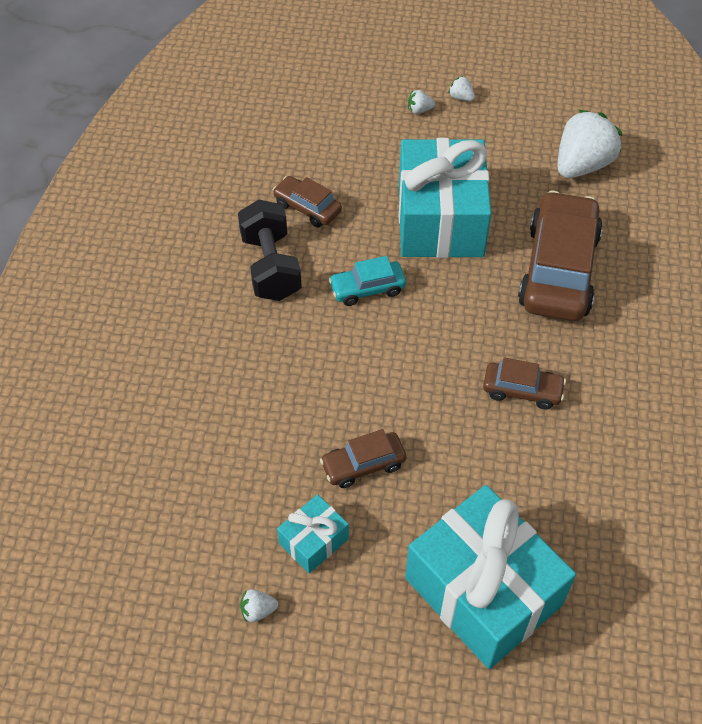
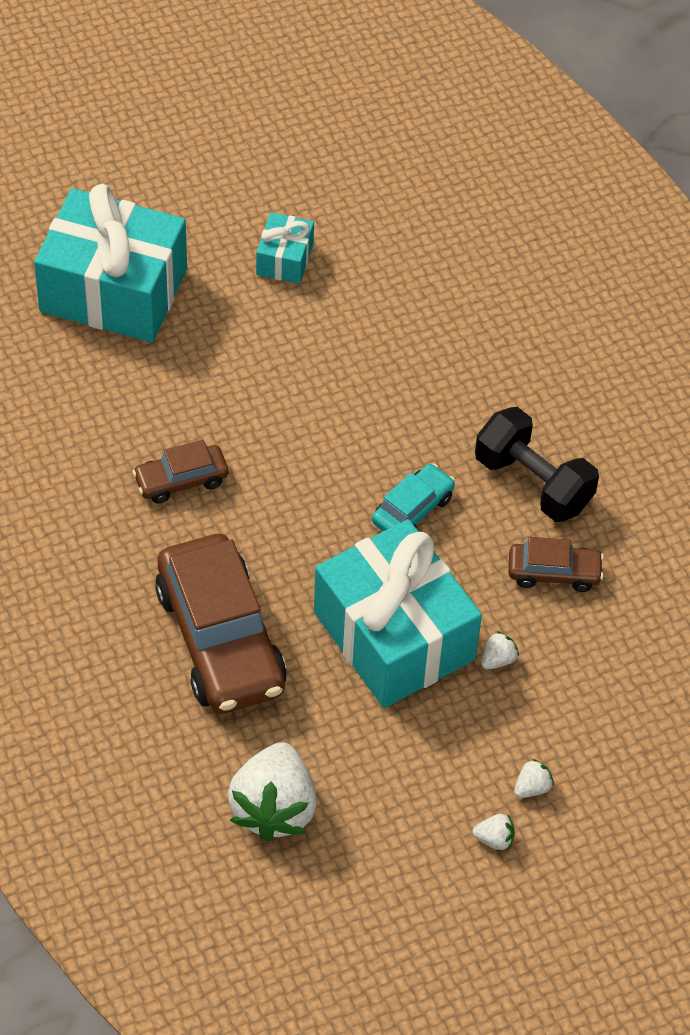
camera: 145 degrees right, 0 degrees up
(258, 610) = (291, 192): white strawberry -> white strawberry (498, 659)
(363, 465) = (287, 338): brown car -> none

